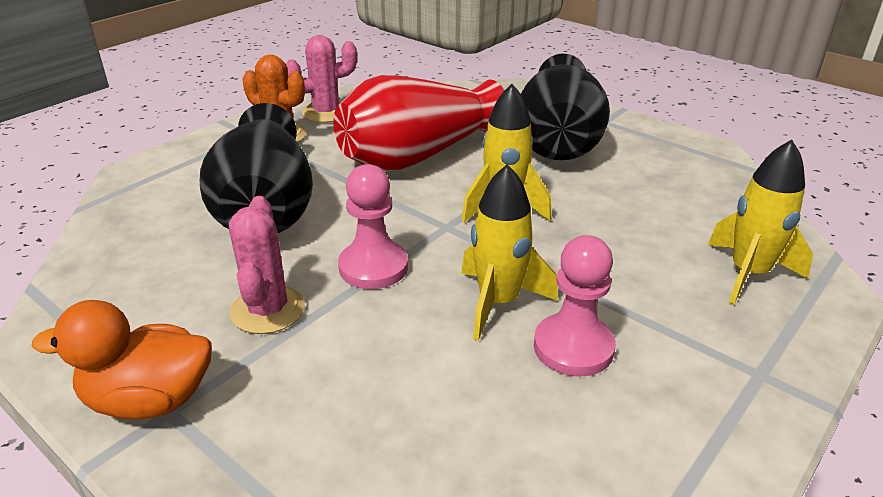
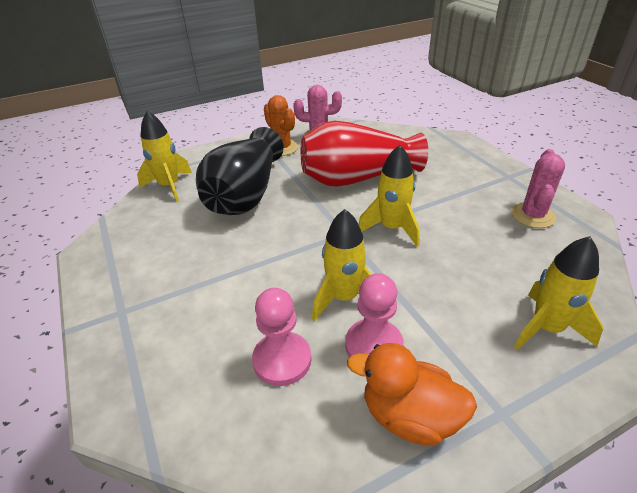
camera: 25 degrees right, 5 degrees up
(128, 219) = (169, 186): none -> yellow rocket
(150, 400) = (116, 302): orange duck -> orange duck (409, 416)
(268, 310) = (206, 263): pink cactus -> pink cactus (532, 215)
(373, 267) = (282, 251): pink pawn -> pink pawn (282, 360)
(558, 139) = (463, 184): black vase -> none

